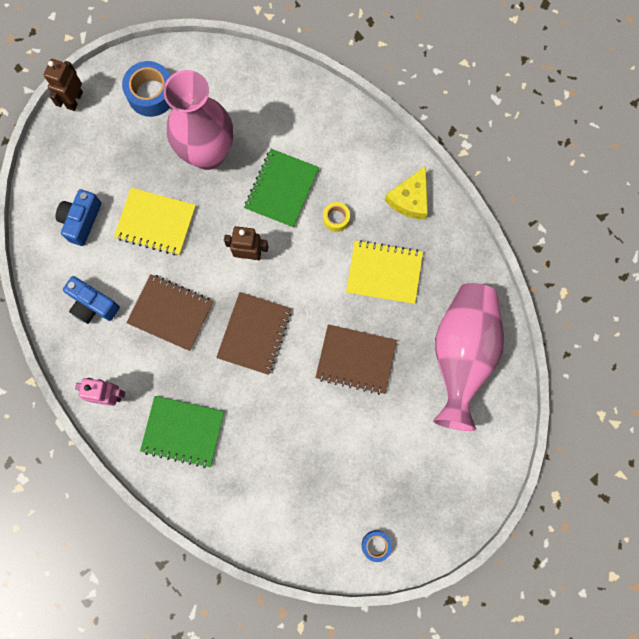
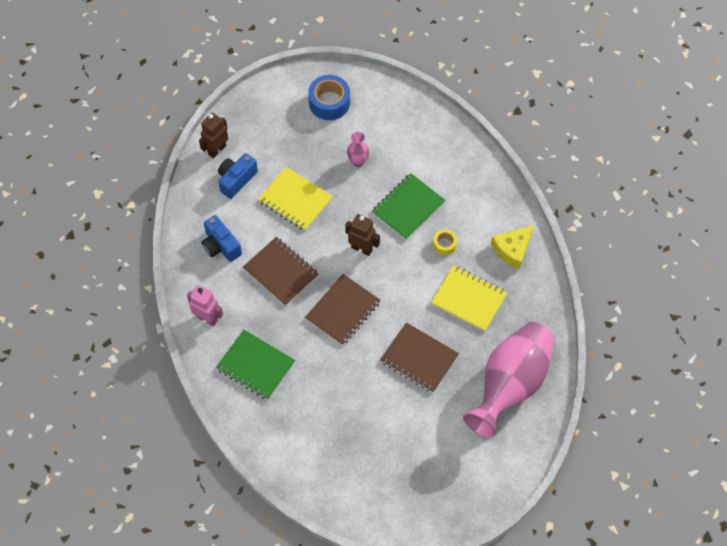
camera: 20 degrees right, 15 degrees down
(74, 100) = (266, 88): brown robot -> brown robot (217, 150)
(208, 153) = (358, 161): pink vase -> pink vase, size x0.41
(376, 545) = (380, 509): blue tape -> none

